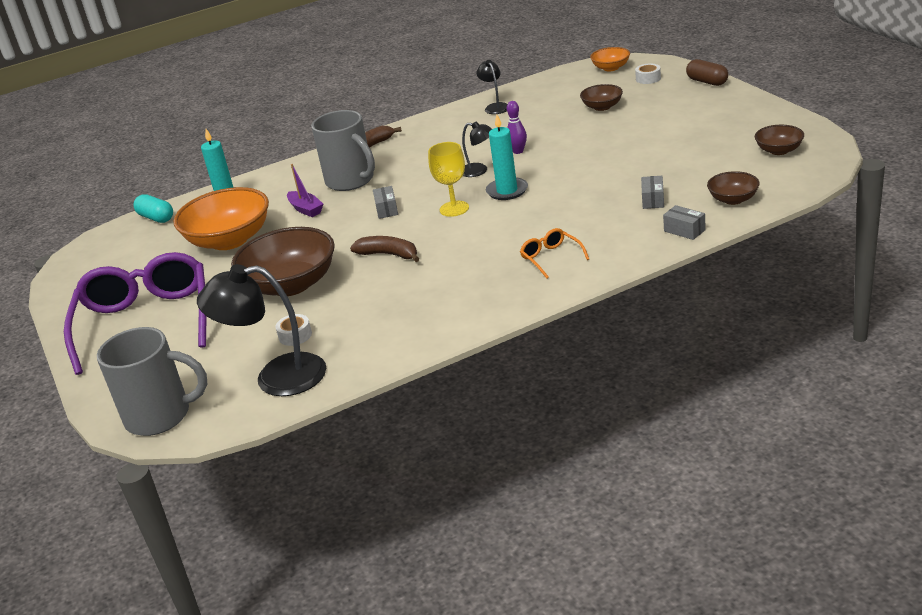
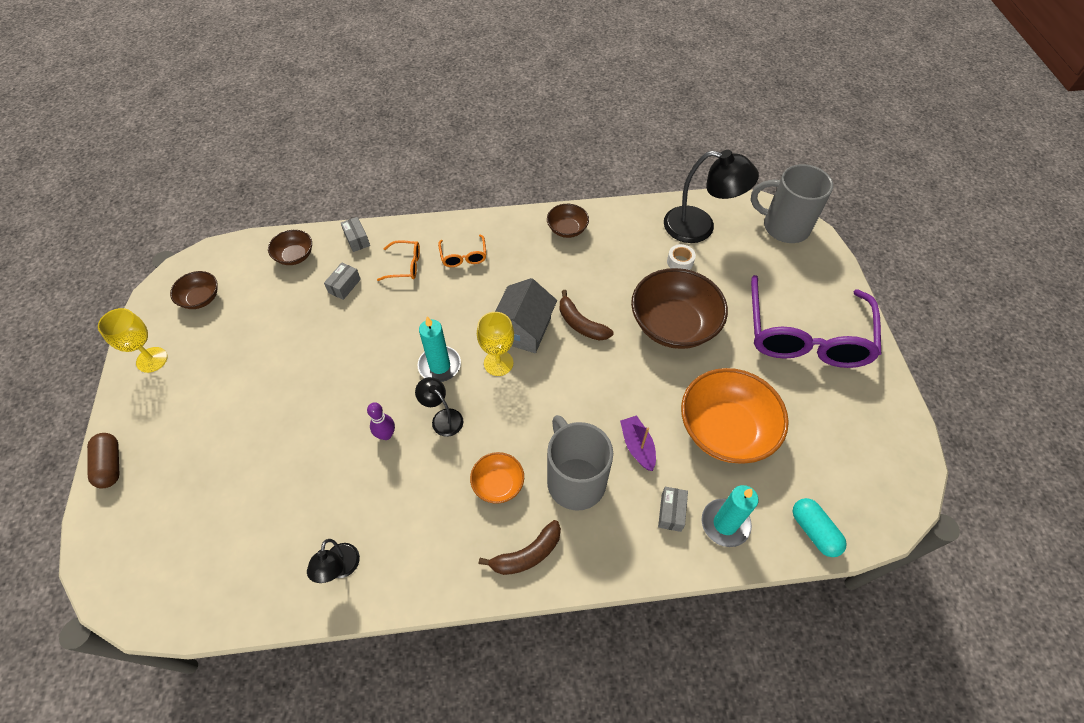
camera: 165 degrees left, 25 degrees up
(386, 209) = (558, 397): grey box -> grey box (671, 512)
(444, 233) = (523, 329): none -> grey house
(602, 107) = (244, 480): brown bowl -> brown bowl (567, 229)
(608, 231) = (405, 265): none -> orange glasses
(611, 68) = (147, 587): orange bowl -> orange bowl (498, 484)
(648, 78) = (145, 520): white tape -> none
(760, 116) = (152, 360): none -> yellow goblet

